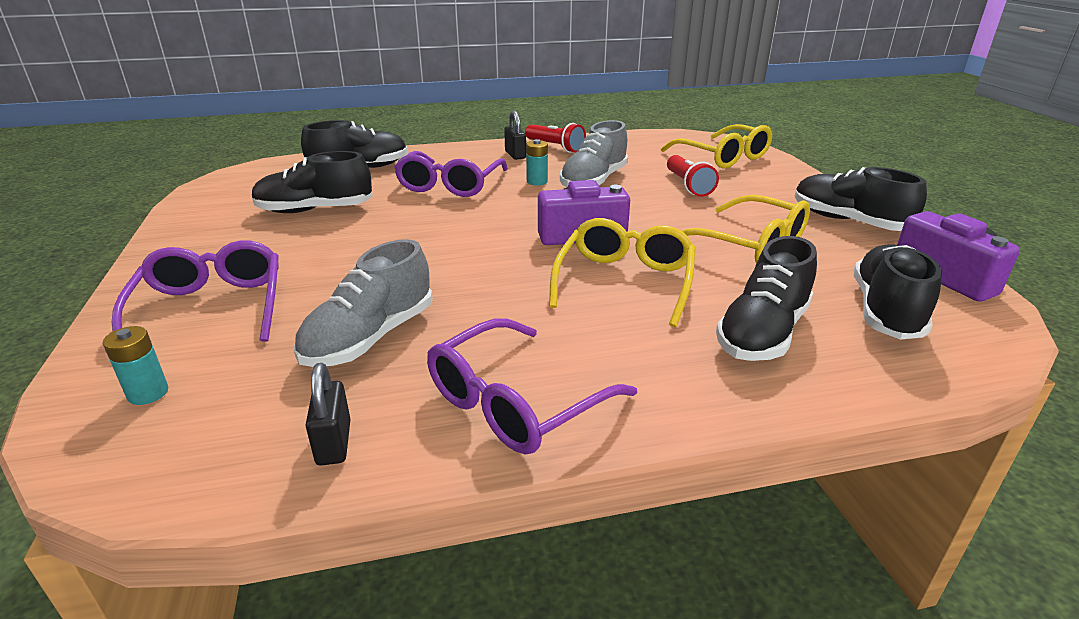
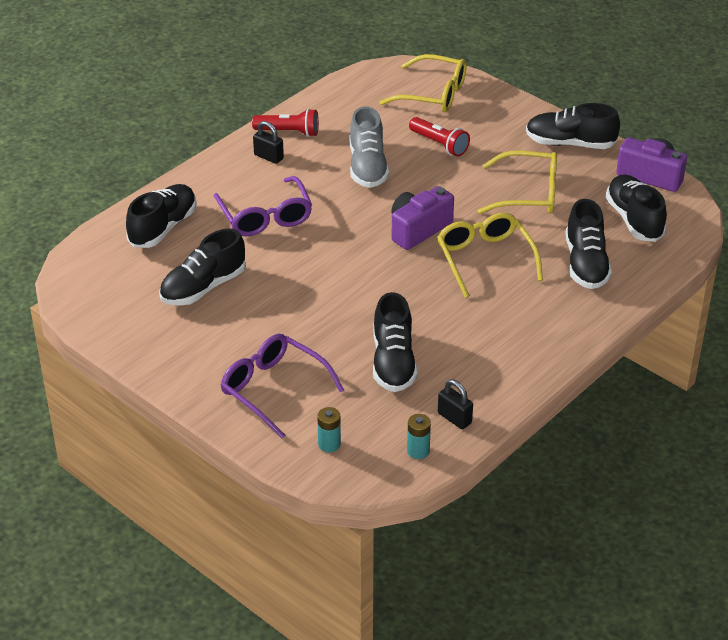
camera: 35 degrees left, 10 degrees up
(370, 338) = (393, 362): grey shoe -> black shoe
(516, 402) = (510, 360): purple glasses -> none
(537, 182) = (326, 185): turquoise battery -> turquoise battery (418, 451)

